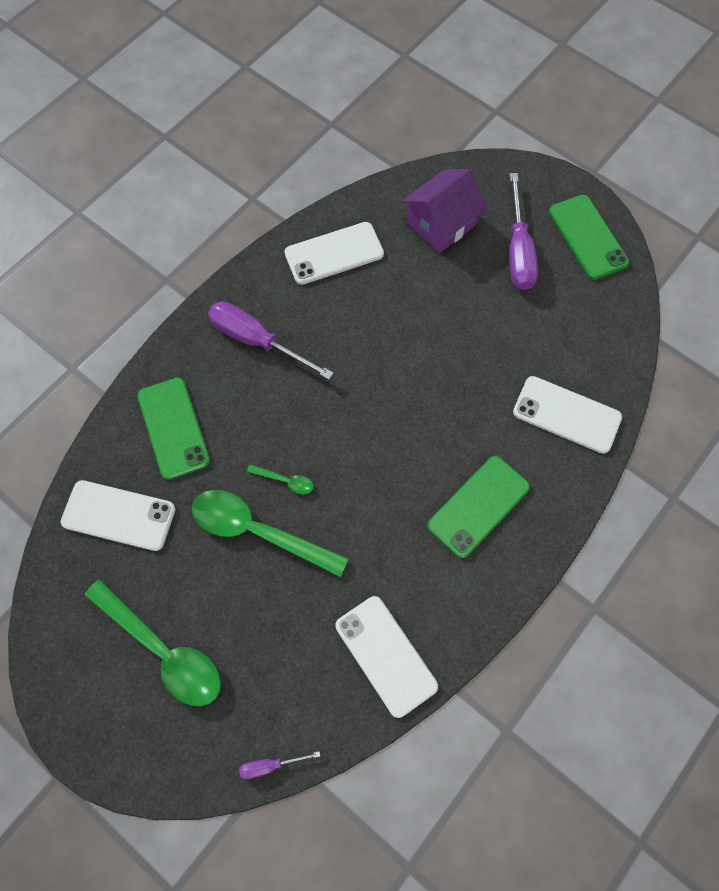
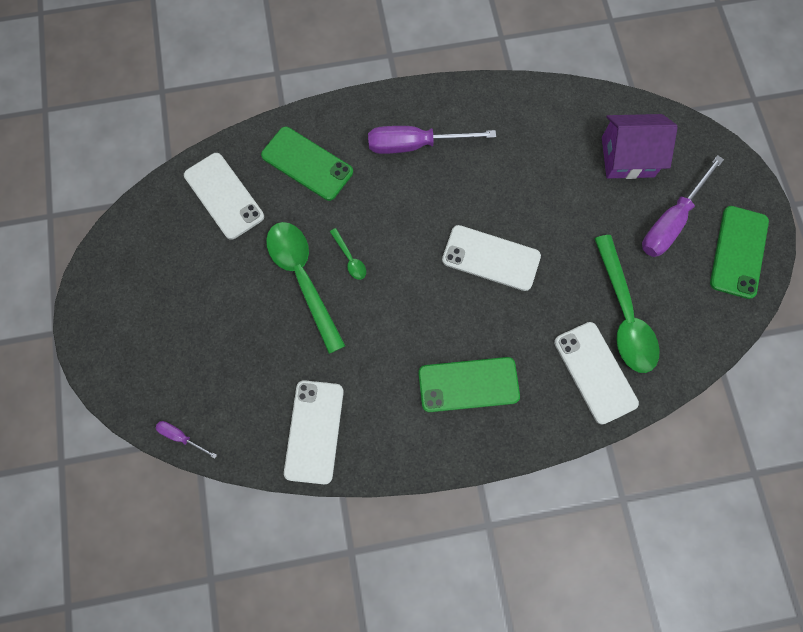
camera: 40 degrees right, 5 degrees up
(163, 650) = (178, 307): green spoon -> green spoon (624, 314)
(173, 428) = (307, 164): green phone -> green phone turned 75 degrees counterclockwise
(257, 340) = (415, 145): purple screwdriver -> purple screwdriver turned 75 degrees counterclockwise
(334, 253) = (525, 121): white phone -> white phone (491, 258)

